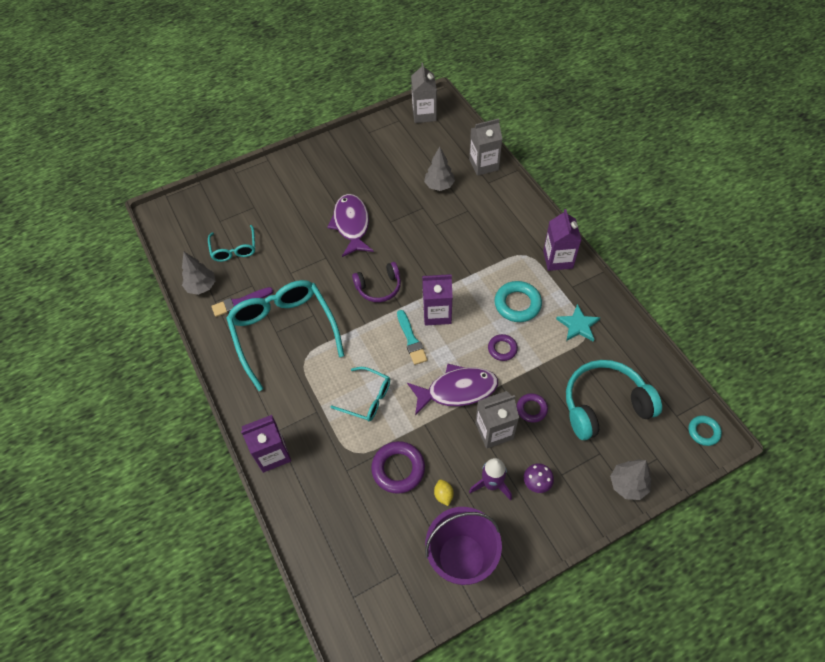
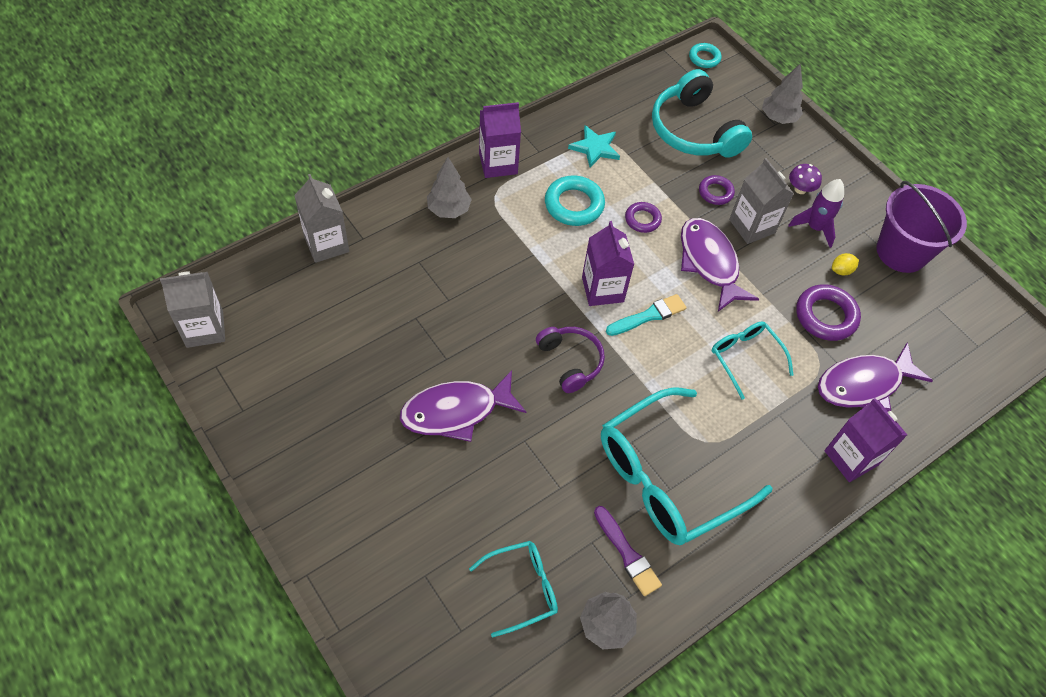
camera: 105 degrees left, 0 degrees up
(331, 482) = (864, 384): none -> purple fish
(367, 398) = (745, 358): turquoise glasses -> turquoise glasses turned 45 degrees counterclockwise
(439, 186) = (370, 299): grey tree -> grey tree (448, 210)

